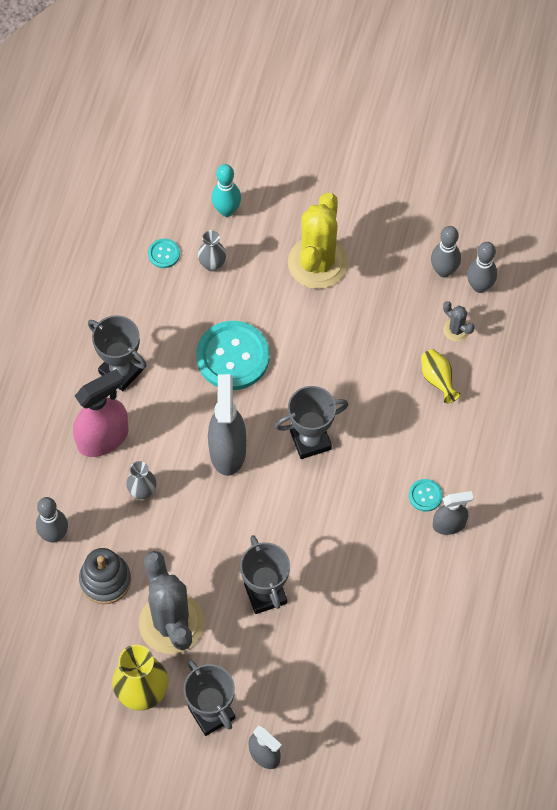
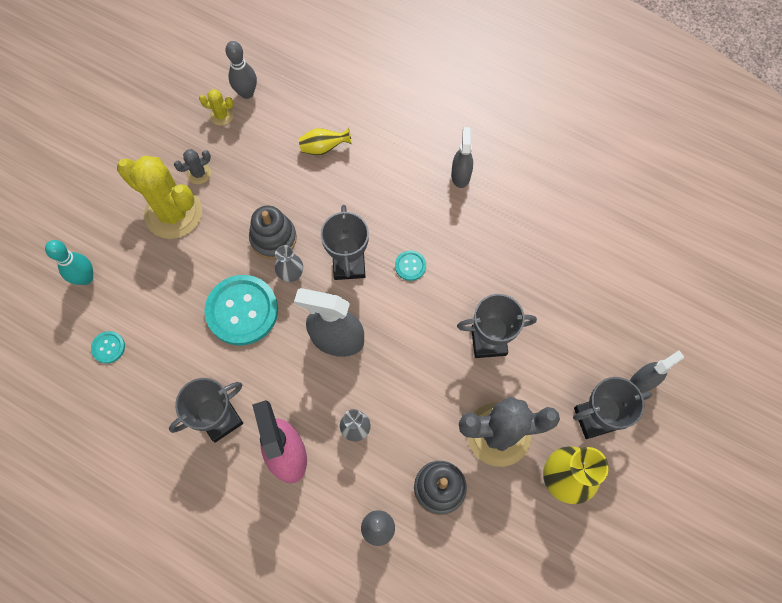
camera: 75 degrees left, 5 degrees up
(212, 264) = (138, 305): grey vase -> grey vase (291, 274)
(318, 362) = (273, 238): none -> grey stacking toy
(425, 495) = (429, 186): turquoise button -> turquoise button (410, 266)
(444, 271) = (221, 115): grey bowling pin -> yellow cactus
(456, 330) = (281, 121): grey cactus -> grey cactus (199, 173)

